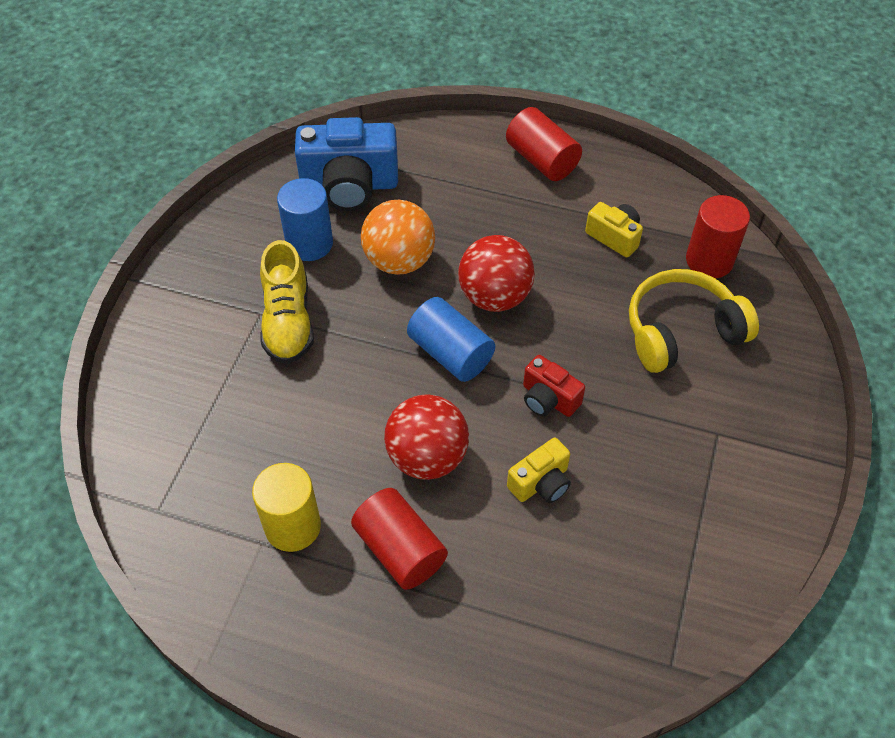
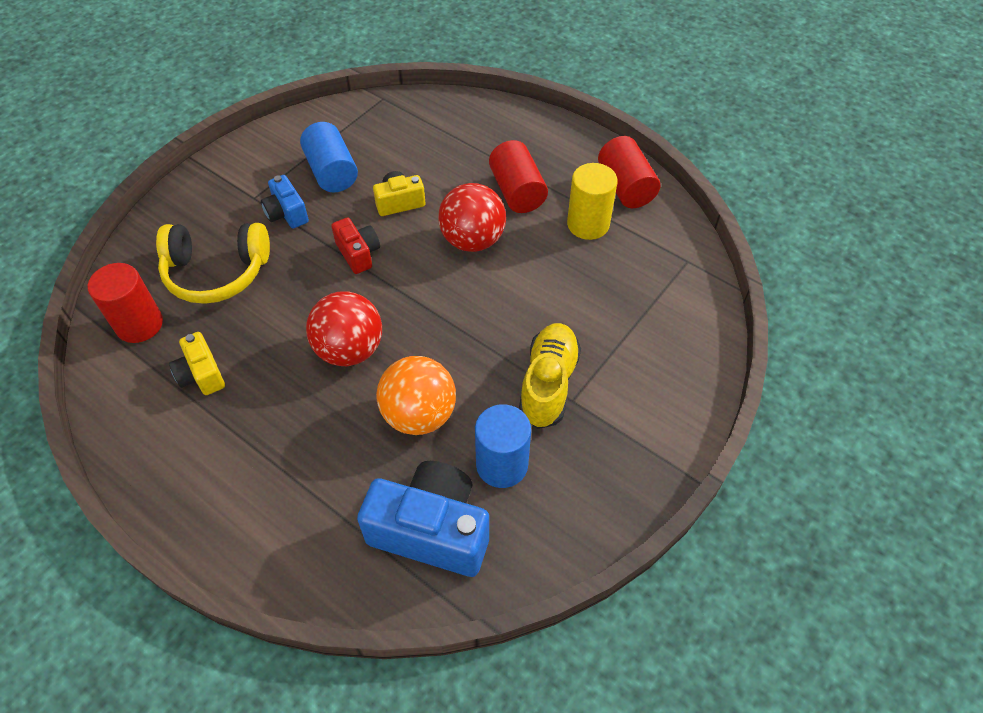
camera: 160 degrees left, 0 degrees up
(450, 353) = (415, 311): blue cylinder -> blue cylinder (331, 172)
(541, 160) = (204, 493): red cylinder -> red cylinder (625, 187)
(663, 424) = (287, 213): none -> blue camera

